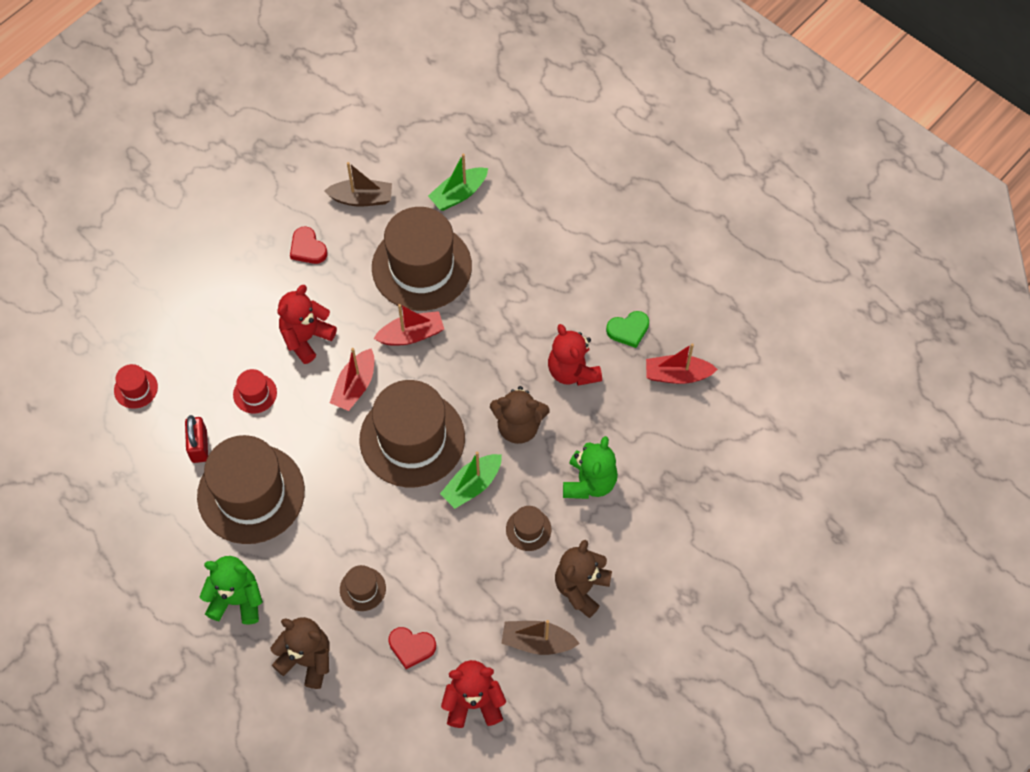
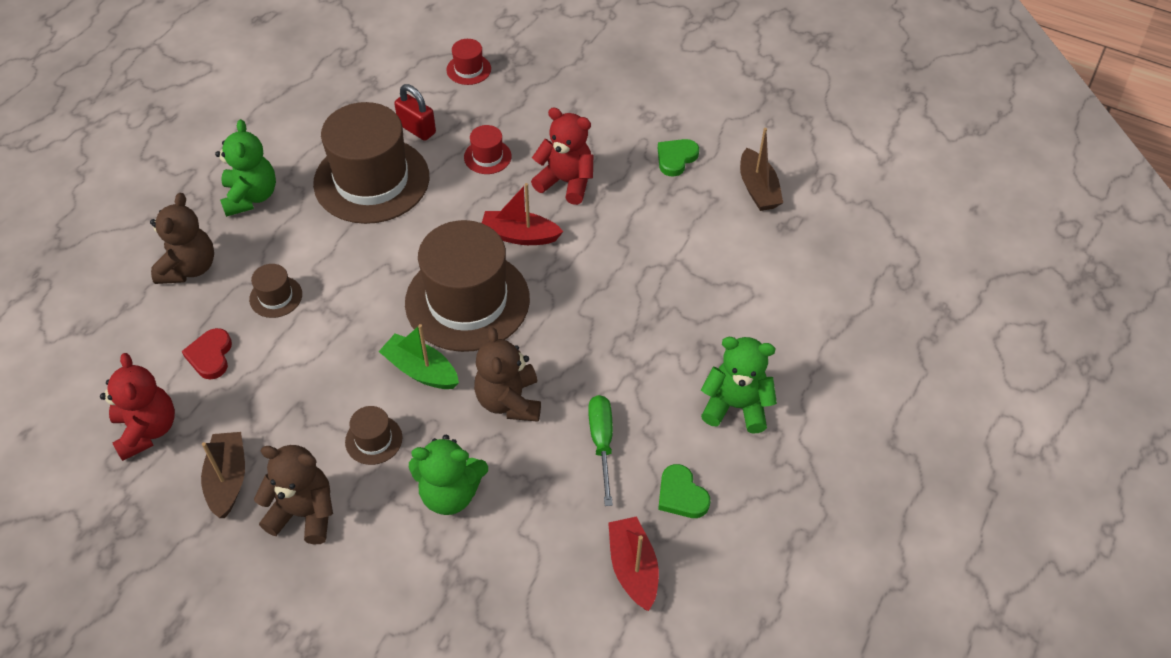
camera: 75 degrees right, 10 degrees down
(199, 446) = (417, 129): red padlock -> red padlock turned 60 degrees clockwise
(307, 248) = (676, 158): red heart -> green heart
(411, 335) = (599, 271): red boat -> none
(421, 267) = (691, 261): brown hat -> none
(458, 194) = (804, 275): green boat -> none
(564, 275) = (735, 406): none -> green teddy bear
(572, 371) = (601, 443): red teddy bear -> green screwdriver

